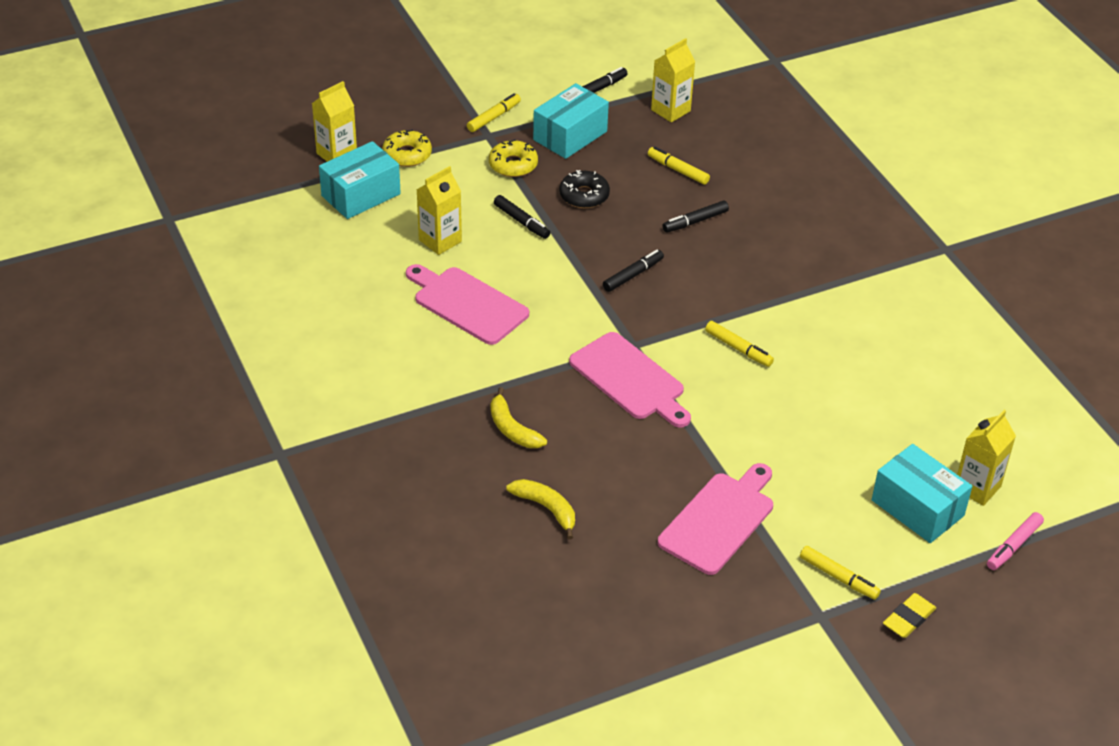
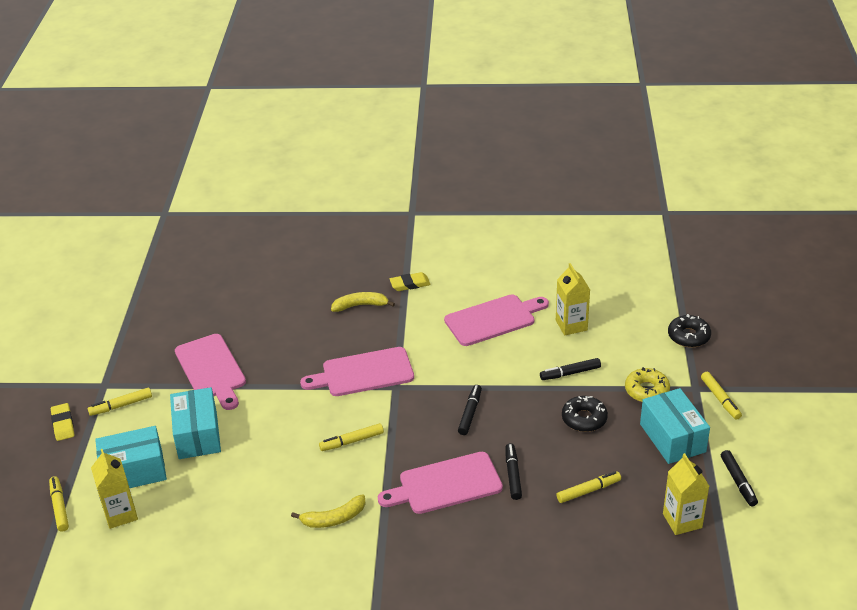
camera: 120 degrees right, 5 degrees down
(336, 154) = (706, 301): yellow carton -> none
(361, 195) = (648, 301): turquoise box -> turquoise box (198, 435)
(407, 154) = (688, 336): yellow donut -> black donut
(442, 398) = (410, 284): none -> yellow eraser
(546, 509) = (284, 300): yellow banana -> yellow banana (334, 518)
(633, 275) = (470, 413): black marker -> black marker turned 150 degrees counterclockwise
(742, 261) = (445, 484): none -> pink cutting board
(1013, 546) = (59, 507): pink marker -> yellow marker

